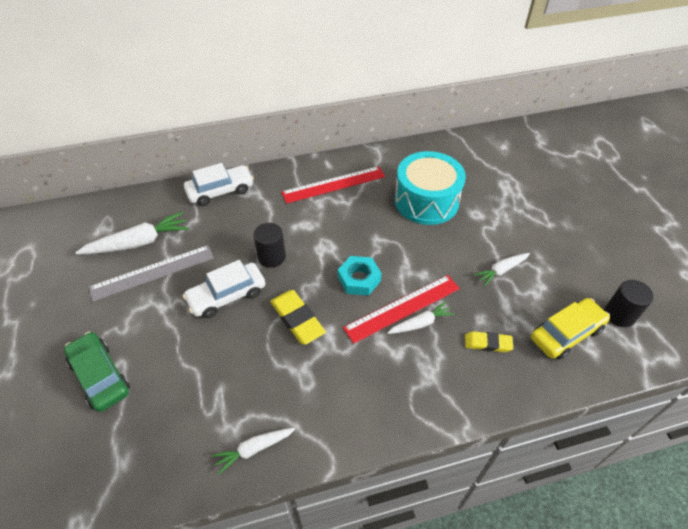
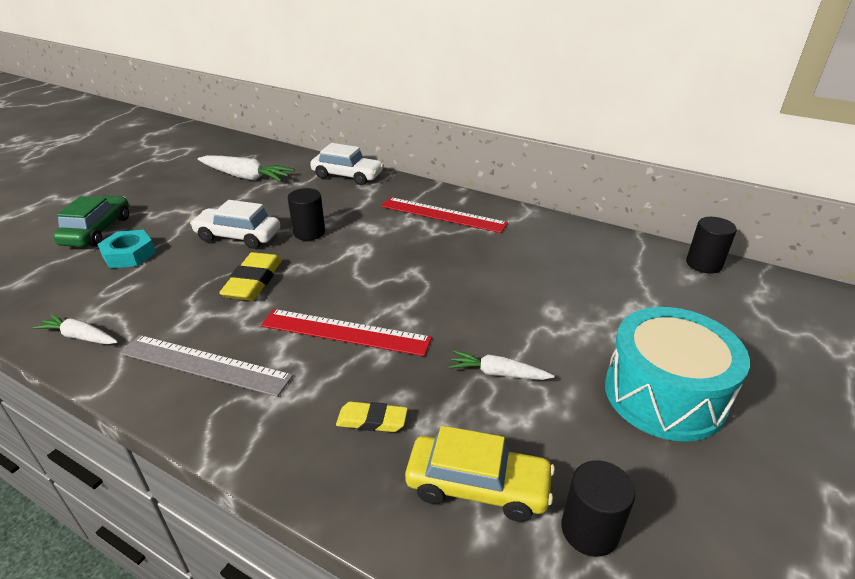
camera: 45 degrees right, 15 degrees down
(152, 272) = (222, 196): grey ruler -> grey ruler (204, 365)
(359, 279) = (347, 287): turquoise nut -> turquoise nut (129, 255)
(420, 323) = (339, 355): white carrot -> none
(426, 201) = (513, 271): turquoise drum -> turquoise drum (664, 394)
(487, 343) = (372, 420): yellow eraser -> yellow eraser turned 45 degrees counterclockwise
(500, 134) = (703, 264): none -> black cylinder

